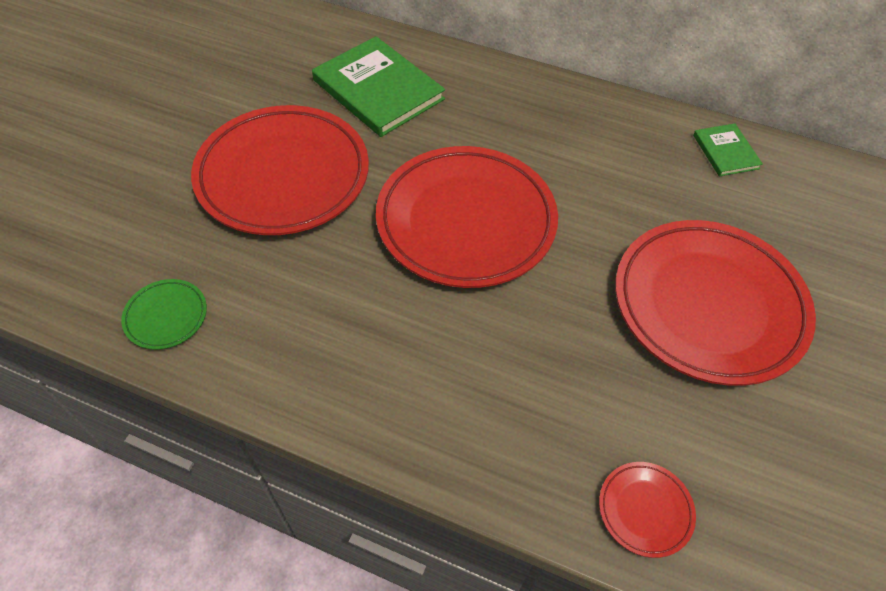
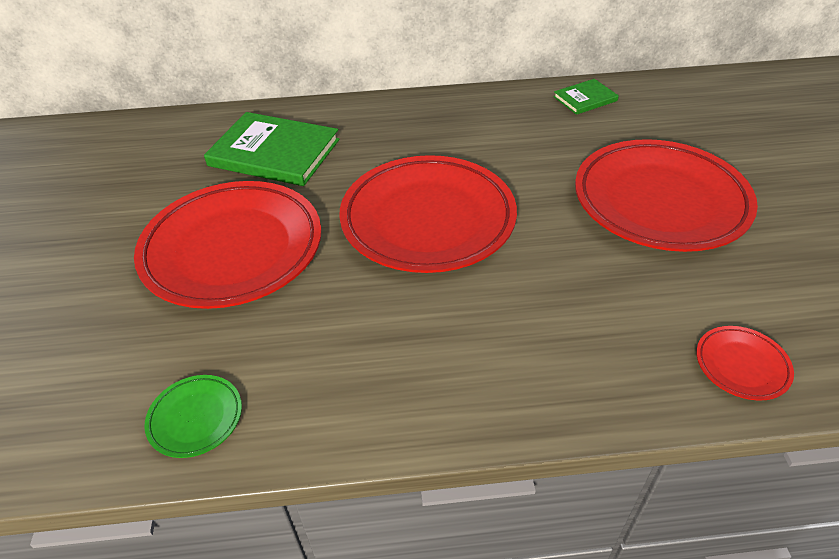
camera: 25 degrees left, 10 degrees down
(725, 152) = (585, 99): green book -> green book turned 75 degrees counterclockwise

